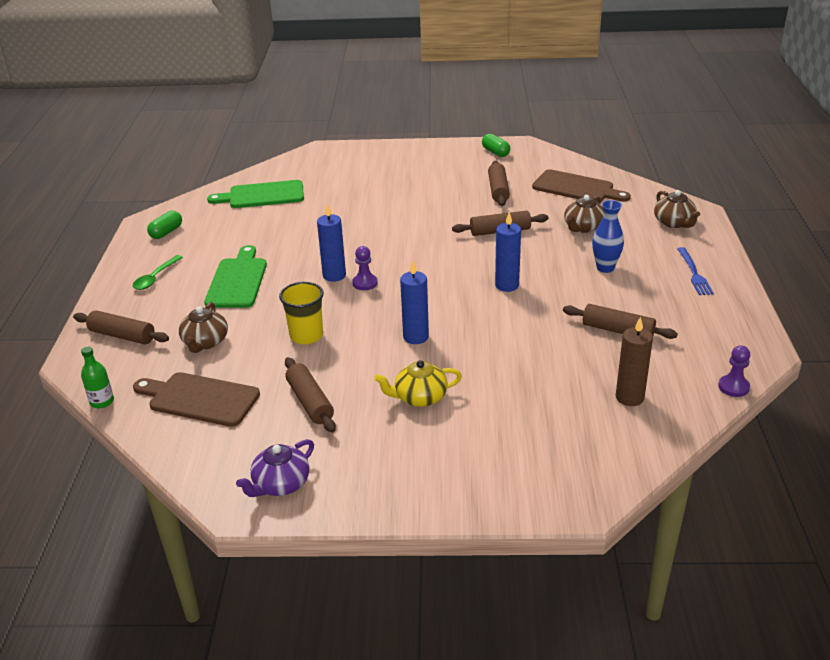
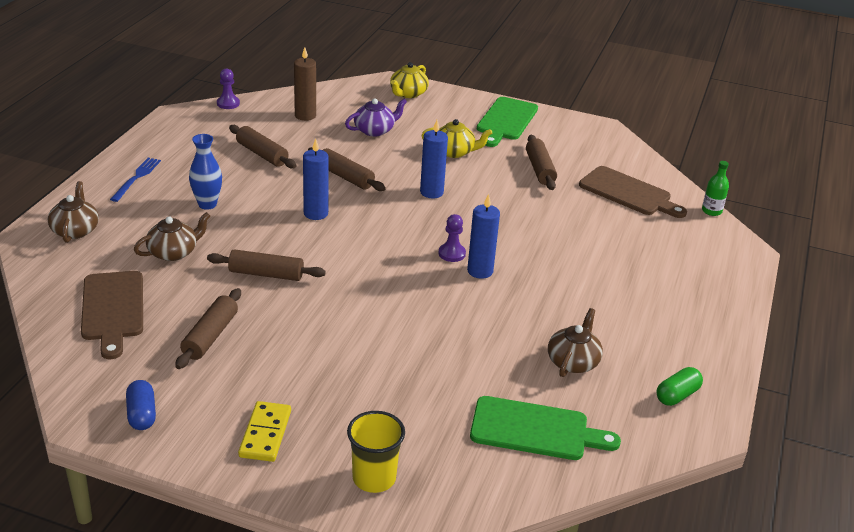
camera: 165 degrees left, 0 degrees up
(122, 336) = (706, 264): brown rolling pin -> brown rolling pin (345, 177)
(155, 278) = (682, 324): green spoon -> none
(205, 342) = (624, 237): brown teapot -> brown teapot (573, 361)
(237, 281) = (587, 294): green cutting board -> green cutting board (506, 121)
(280, 484) = (573, 131): purple teapot -> purple teapot (375, 130)
(306, 336) = (528, 218): yellow cup -> yellow cup (374, 478)
(420, 160) = (265, 434): none -> yellow domino
(495, 152) = (142, 414): green capsule -> blue capsule
(540, 485) = (408, 93): none -> yellow teapot
(576, 188) = (113, 309): brown cutting board -> brown cutting board turned 150 degrees counterclockwise

